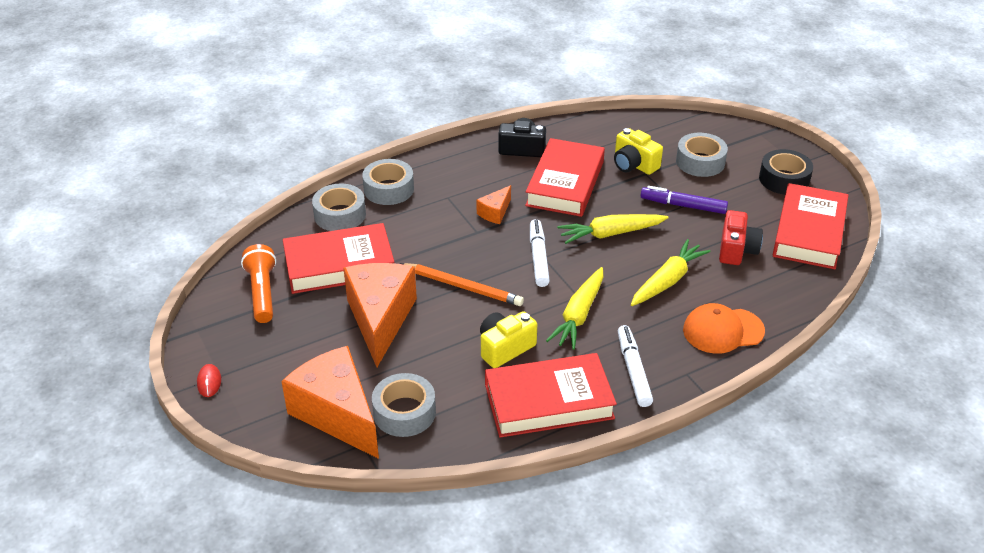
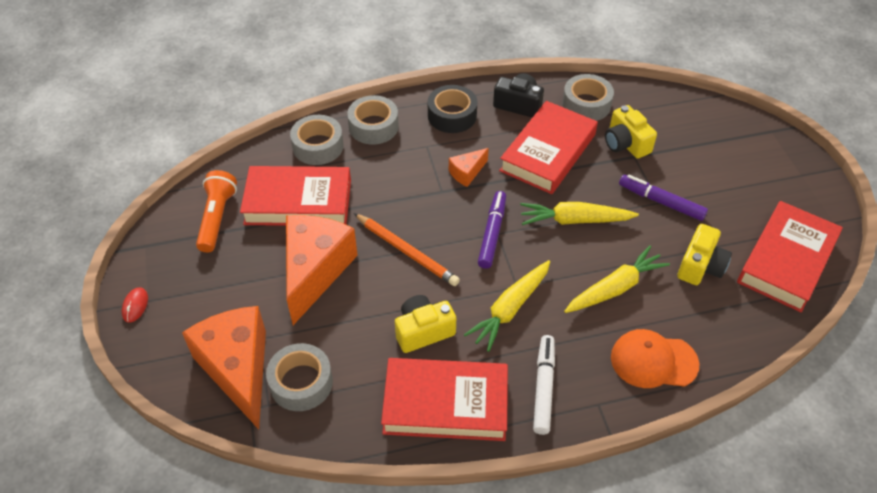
camera: 15 degrees right, 10 degrees up
(538, 258) = (492, 233): white marker -> purple marker
(700, 162) = (696, 153): grey tape -> grey tape (586, 104)
(736, 250) = (700, 266): red camera -> yellow camera
(784, 179) = (780, 191): black tape -> black tape (452, 115)

